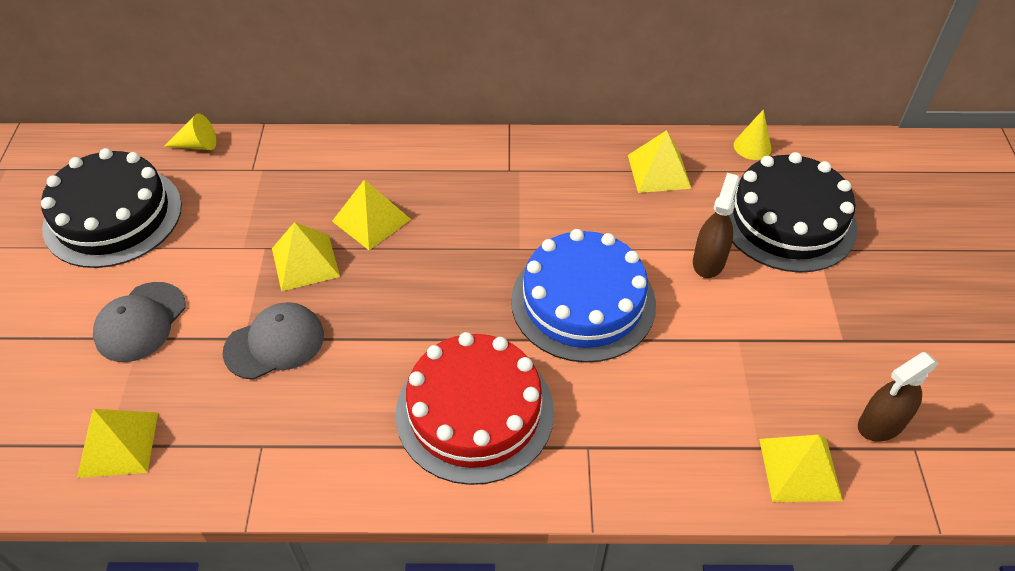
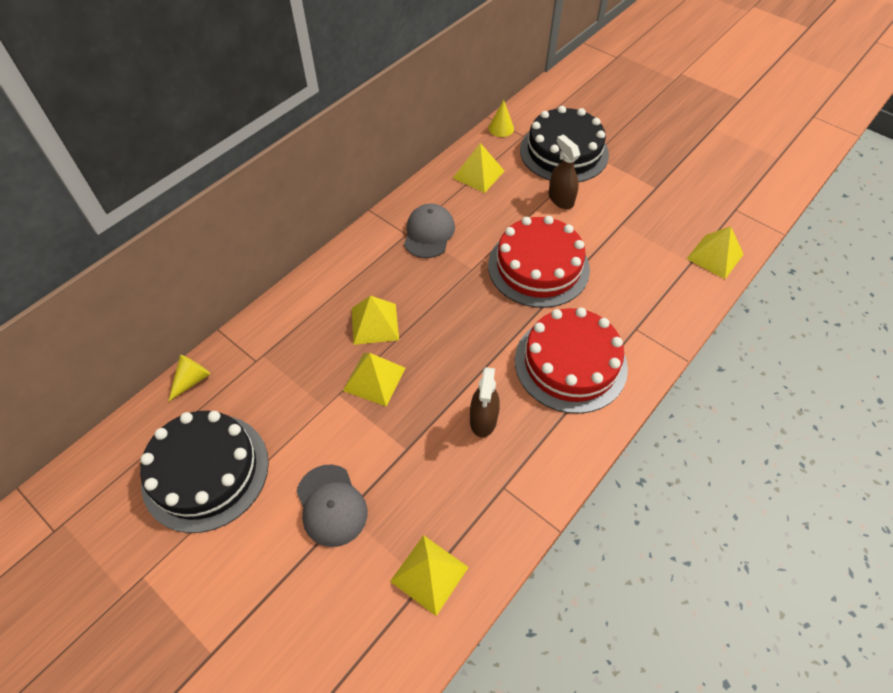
camera: 50 degrees left, 5 degrees up
(274, 343) = (427, 434): grey cap -> grey cap (429, 233)
(583, 302) = (538, 267): blue cake -> red cake
(881, 424) = (713, 210): brown spray bottle -> brown spray bottle (483, 419)

